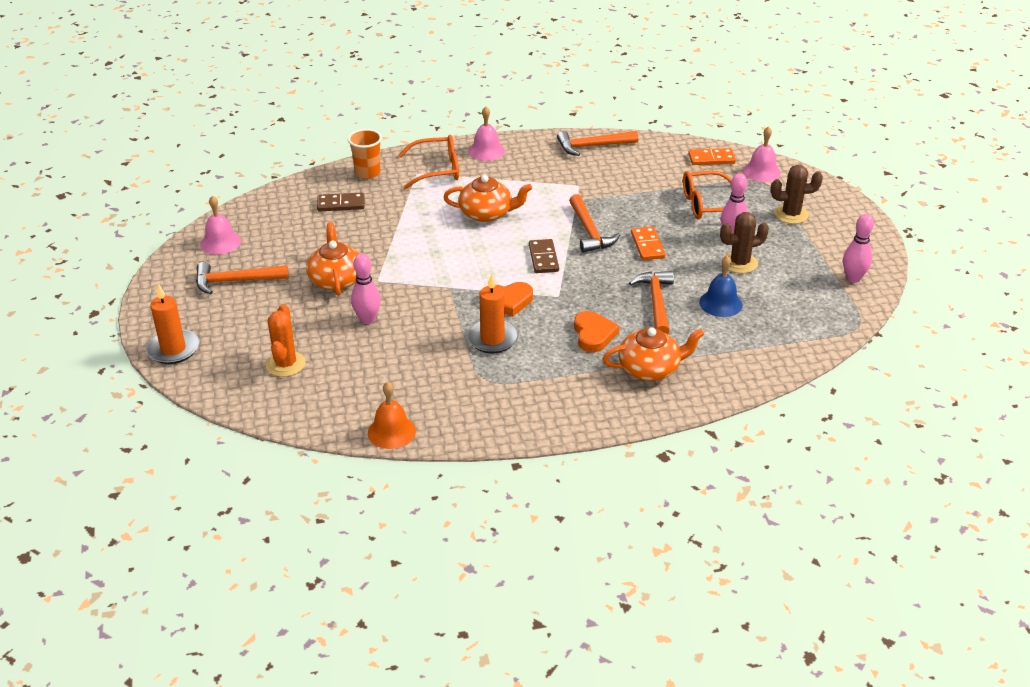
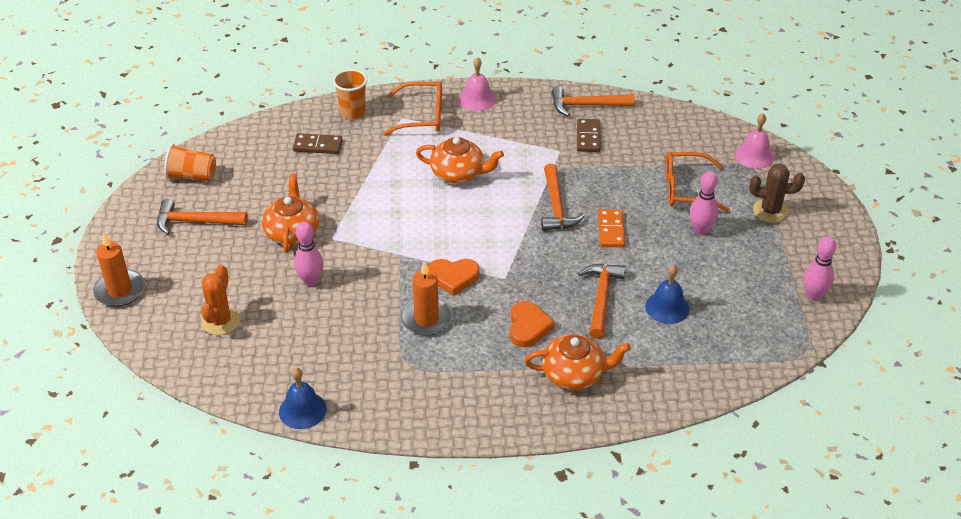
camera: 10 degrees right, 5 degrees up
(220, 242) = (192, 176): pink bell -> orange cup
(391, 431) = (302, 410): orange bell -> blue bell
(543, 258) = (501, 232): brown domino -> brown domino (588, 137)
(711, 159) = (706, 134): orange domino -> none
(739, 263) = (700, 262): brown cactus -> none

